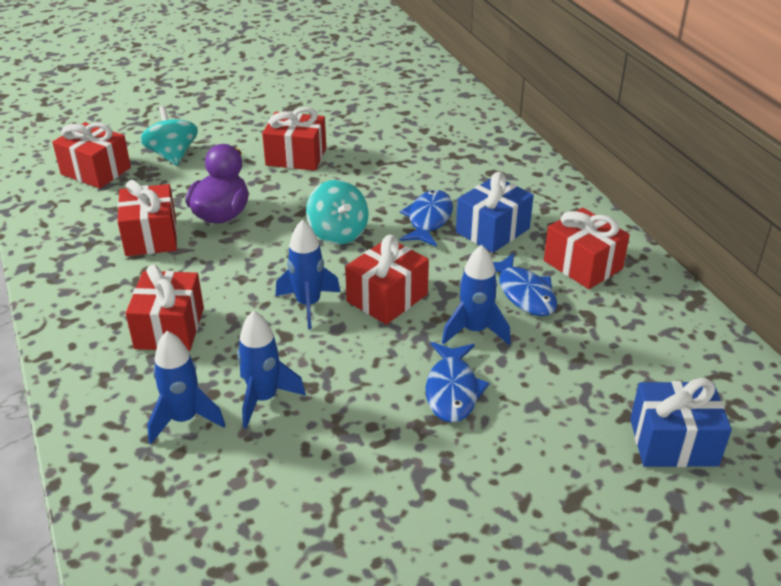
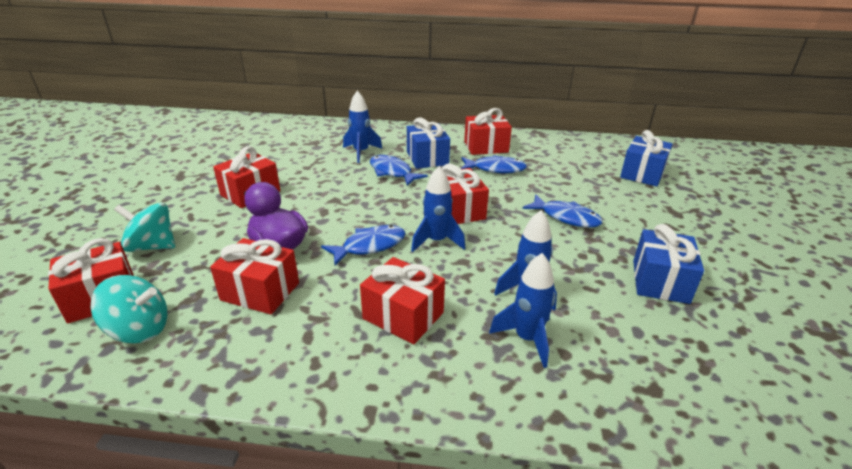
camera: 60 degrees left, 5 degrees down
(264, 265) = (370, 246): none -> blue fish
(338, 233) = (367, 205): turquoise spinning top -> turquoise spinning top (139, 329)
(365, 508) = (660, 281): none -> blue gift
(475, 331) = (517, 193): blue rocket -> blue rocket (361, 152)

